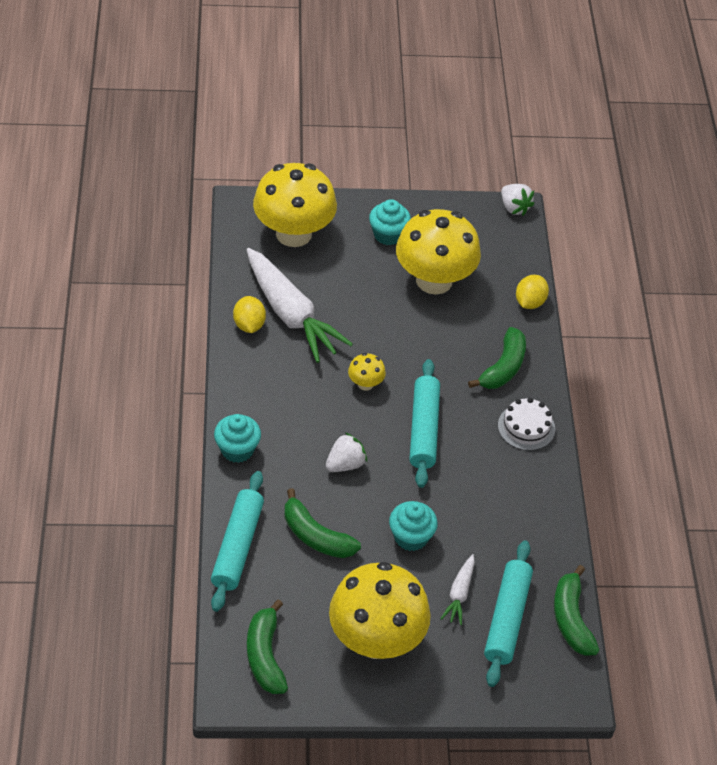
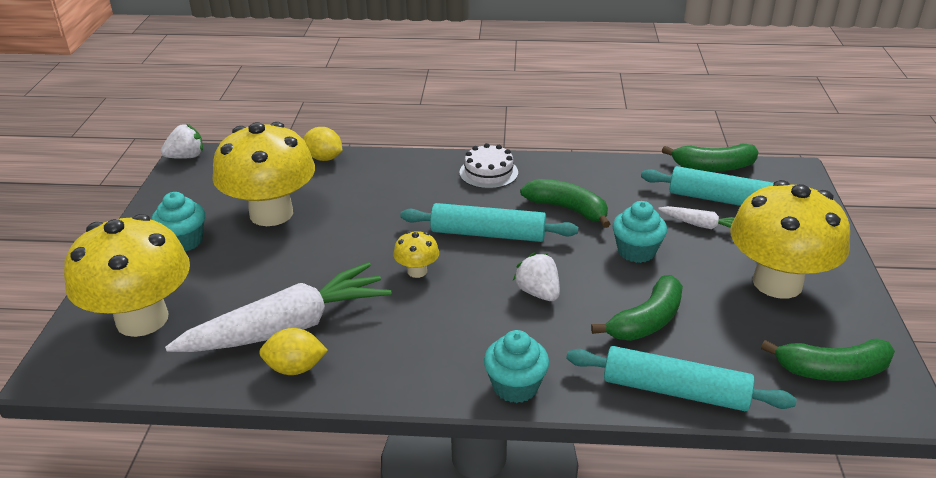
camera: 80 degrees left, 15 degrees down
(503, 367) = (409, 179): green banana -> green banana (567, 209)

